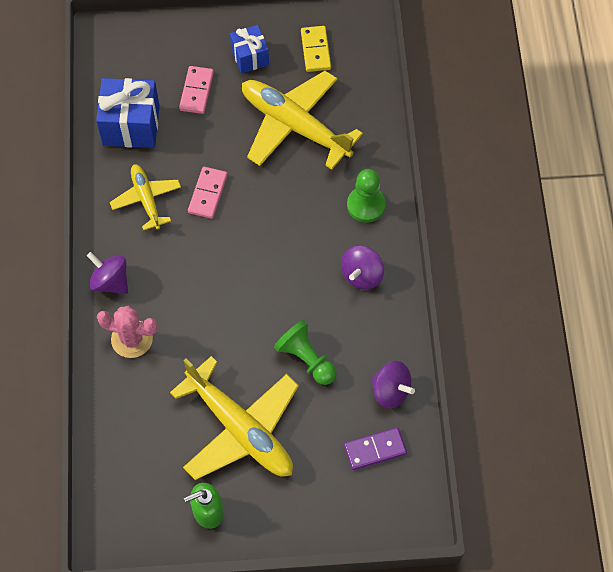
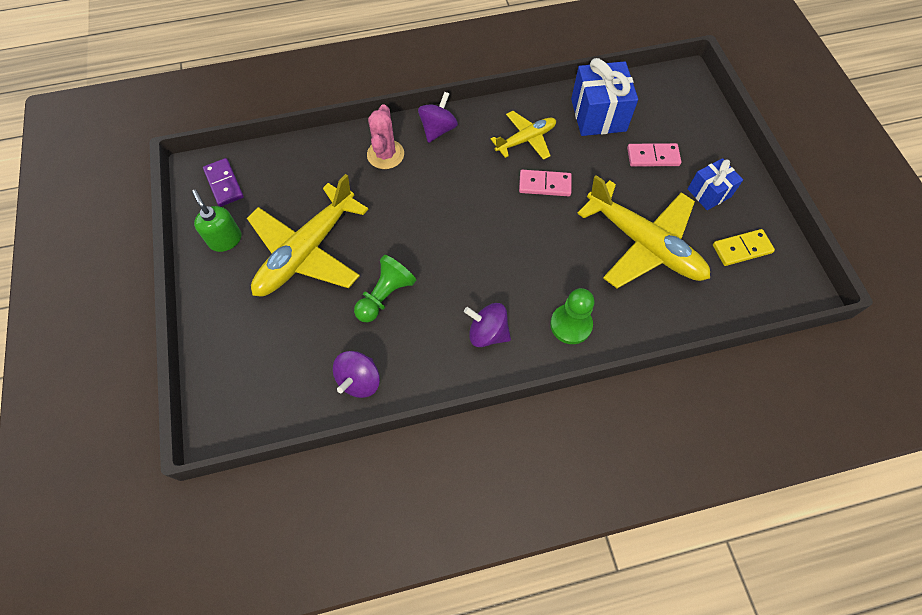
camera: 80 degrees right, 0 degrees up
(295, 126) = (644, 244): yellow plane -> yellow plane turned 105 degrees clockwise
(375, 450) = (293, 374): purple domino -> purple domino (224, 184)

